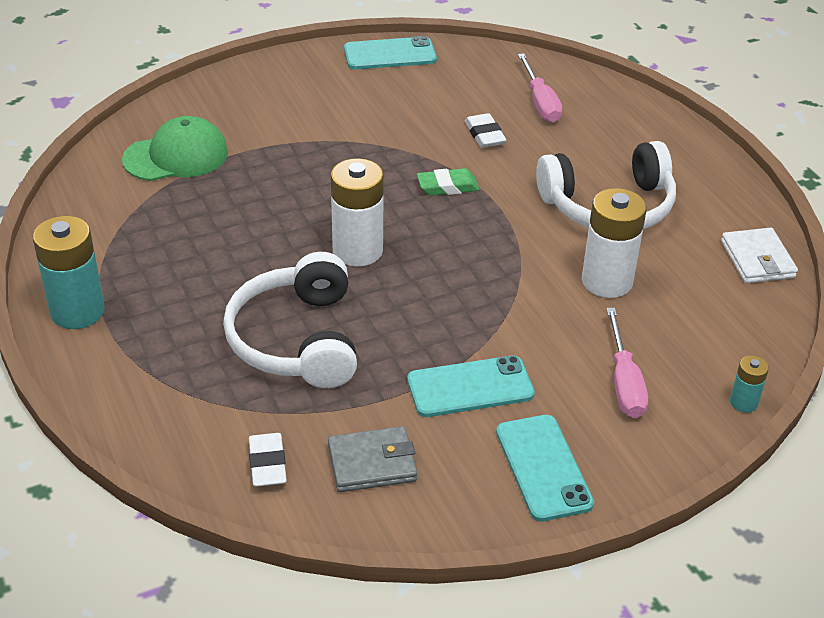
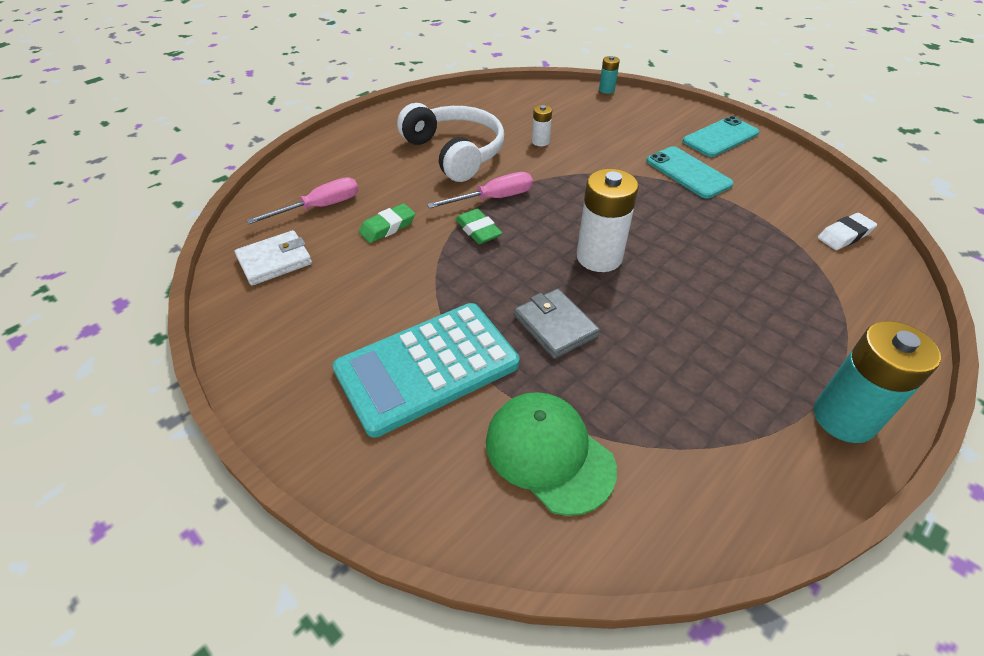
camera: 110 degrees left, 5 degrees up
(293, 123) = (427, 367): none -> turquoise calculator
(297, 340) = (726, 259): white headphones -> none
(372, 463) = (790, 194): grey wallet -> grey wallet (555, 326)
(390, 54) = (250, 329): turquoise phone -> none
(485, 135) = (387, 227): white eraser -> green eraser
(607, 281) = (540, 142): white battery -> white battery, size x0.49
(624, 382) = (627, 123): pink screwdriver -> pink screwdriver (493, 198)
(757, 259) = (477, 97): white wallet -> white wallet (275, 261)

